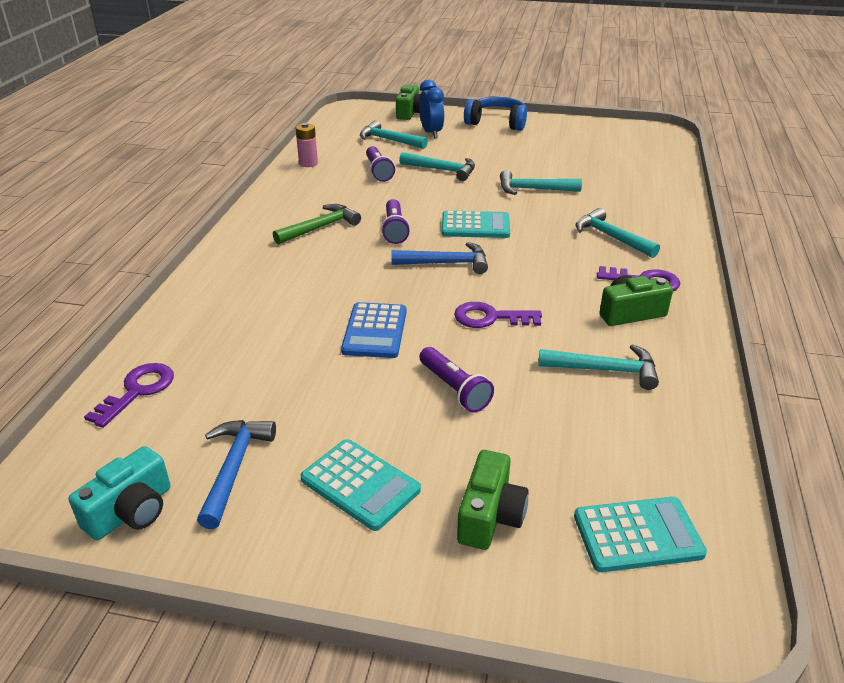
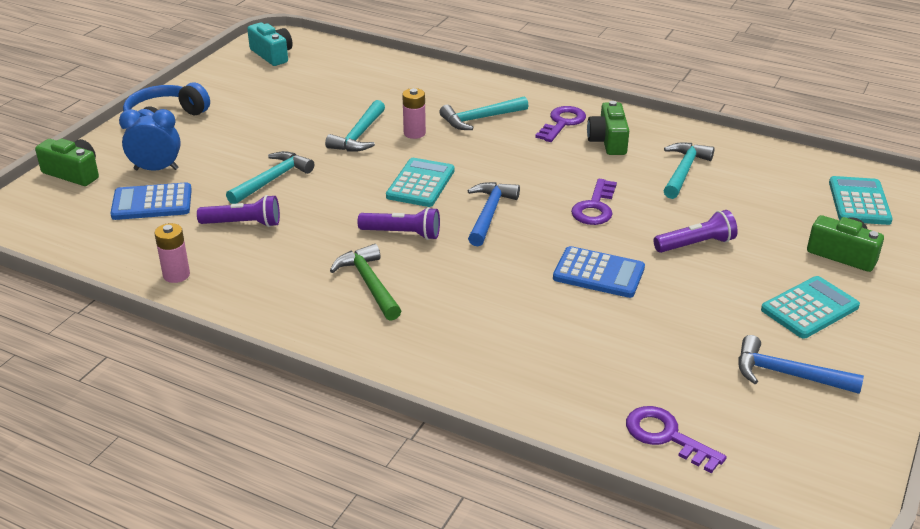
camera: 75 degrees left, 0 degrees up
(131, 511) = (839, 438): turquoise camera -> turquoise camera (272, 55)
(389, 140) = (152, 203): turquoise hammer -> blue calculator
(557, 211) = (414, 133): none -> pink battery

